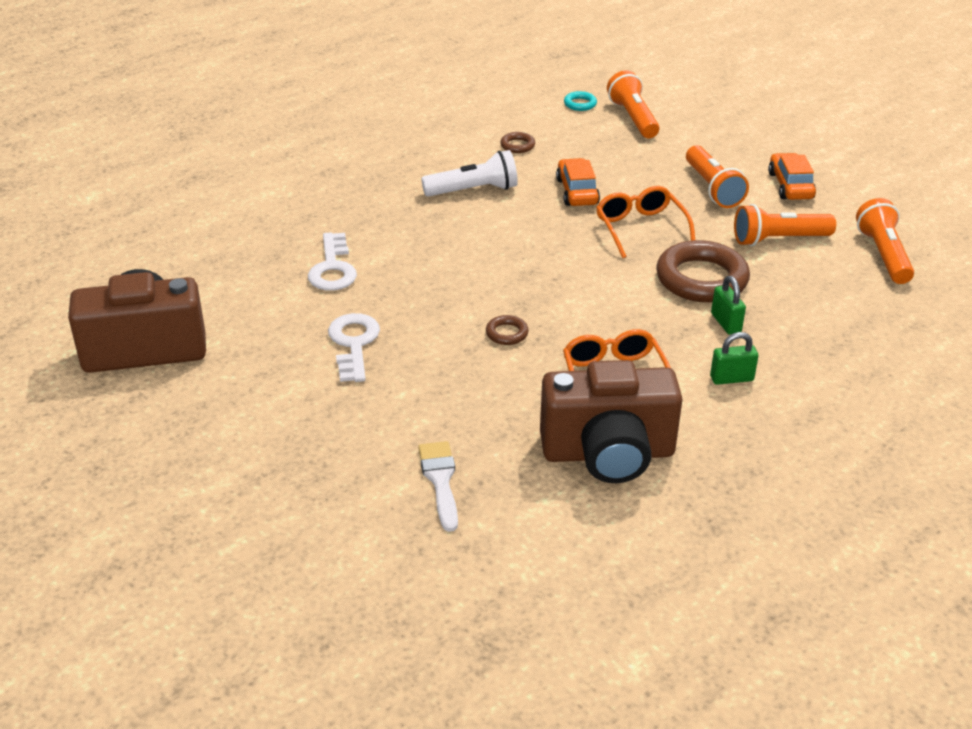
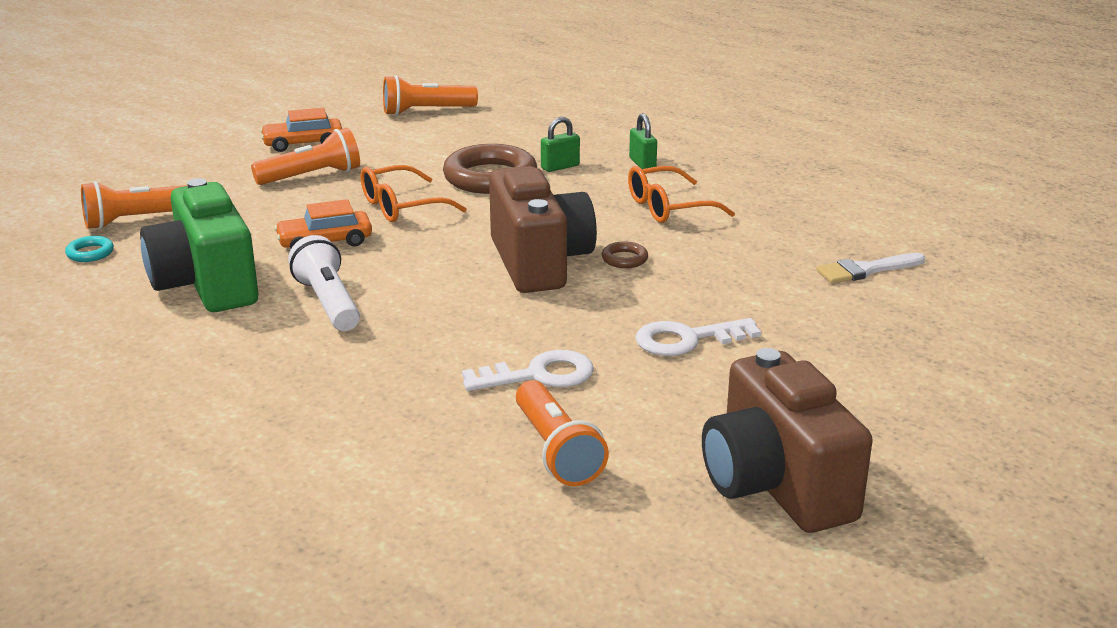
camera: 100 degrees left, 10 degrees down
(517, 145) = (206, 284): brown ring -> green camera
(608, 453) = (775, 205): brown camera -> brown camera (539, 262)
(778, 240) = (410, 148): orange flashlight -> orange flashlight (557, 451)

